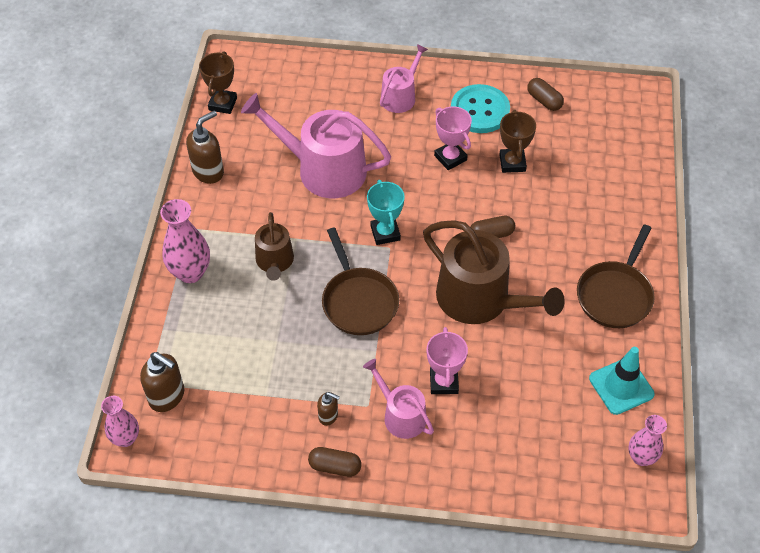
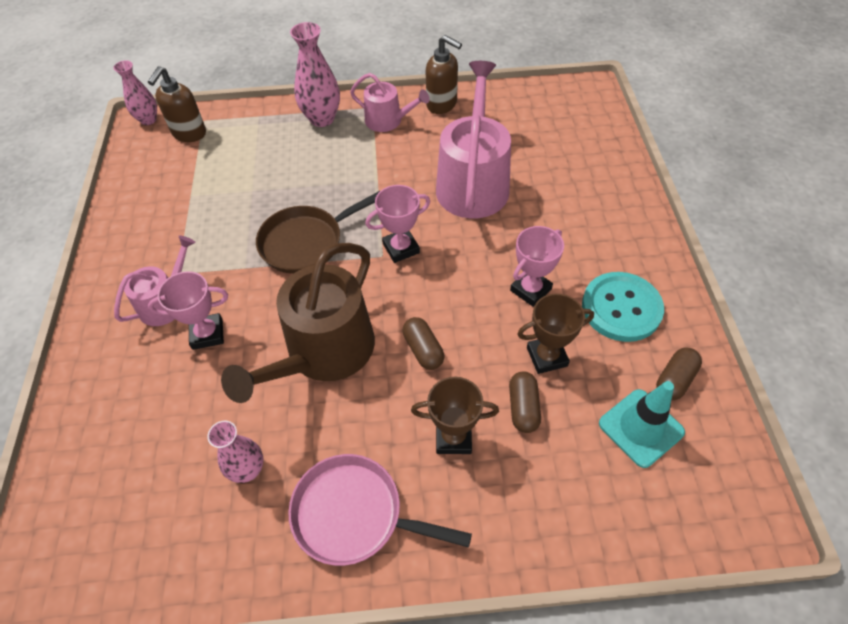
camera: 80 degrees right, 0 degrees up
(223, 104) = (530, 95): brown trophy -> brown trophy (453, 437)
(275, 262) = (344, 170): brown watering can -> none
(328, 416) = (166, 244): brown soap dispenser -> none
(335, 466) = (109, 260): brown capsule -> brown capsule (523, 407)
(385, 233) = (401, 248): turquoise trophy -> pink trophy
(400, 96) = (607, 227): pink watering can -> pink watering can (388, 121)
(615, 295) = (354, 514): brown pan -> pink pan
(621, 386) = (204, 537): turquoise traffic cone -> turquoise traffic cone (641, 428)
(641, 457) = (94, 575): pink vase -> pink vase (248, 470)

